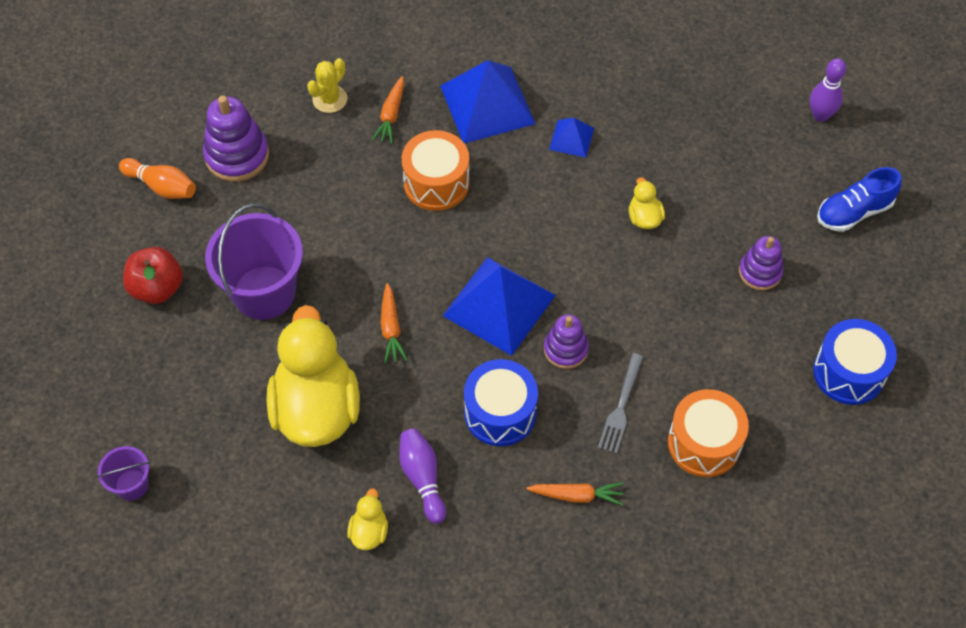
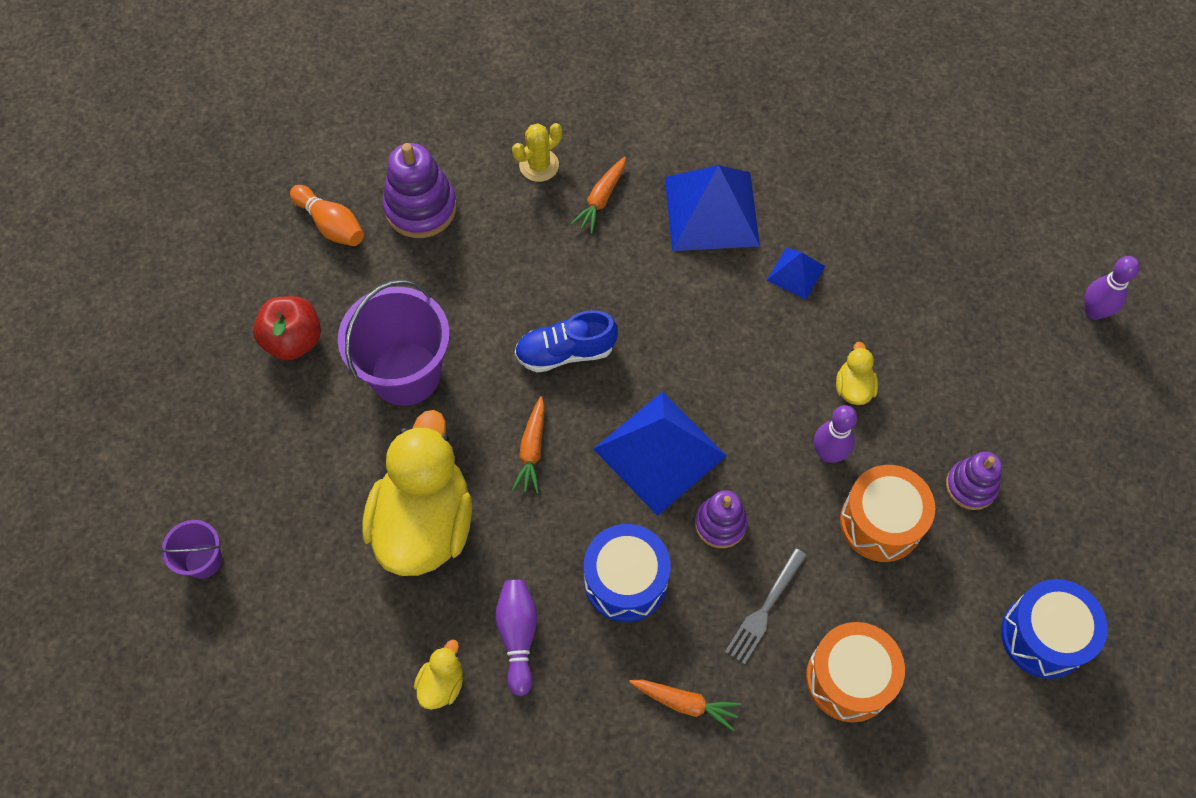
camera: 15 degrees right, 5 degrees up
(436, 183) = (629, 290): orange drum -> orange drum (881, 522)
(638, 274) = (828, 453): none -> purple bowling pin
(853, 212) = (1102, 439): blue shoe -> blue shoe (565, 352)

